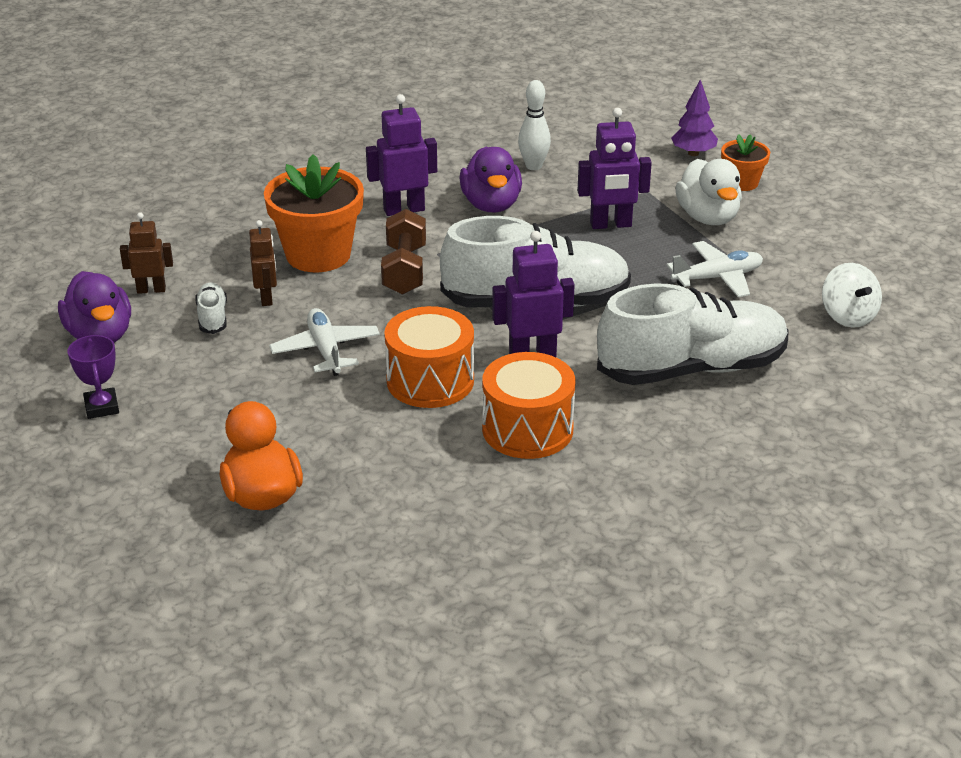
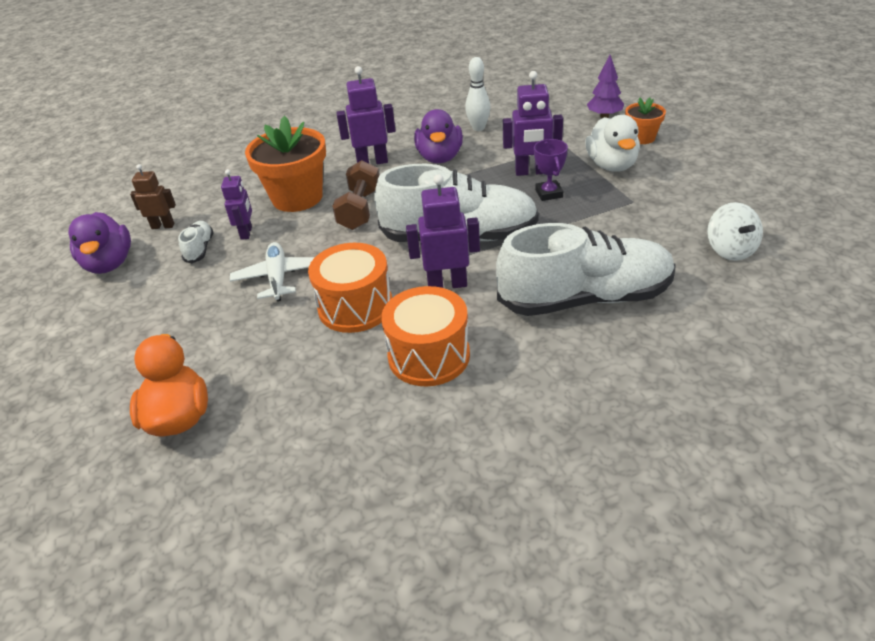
camera: 10 degrees right, 5 degrees up
(101, 407) = (83, 327): purple trophy -> purple trophy (549, 193)
(267, 298) = (247, 233): brown robot -> purple robot
(717, 278) = (615, 215): white plane -> none

